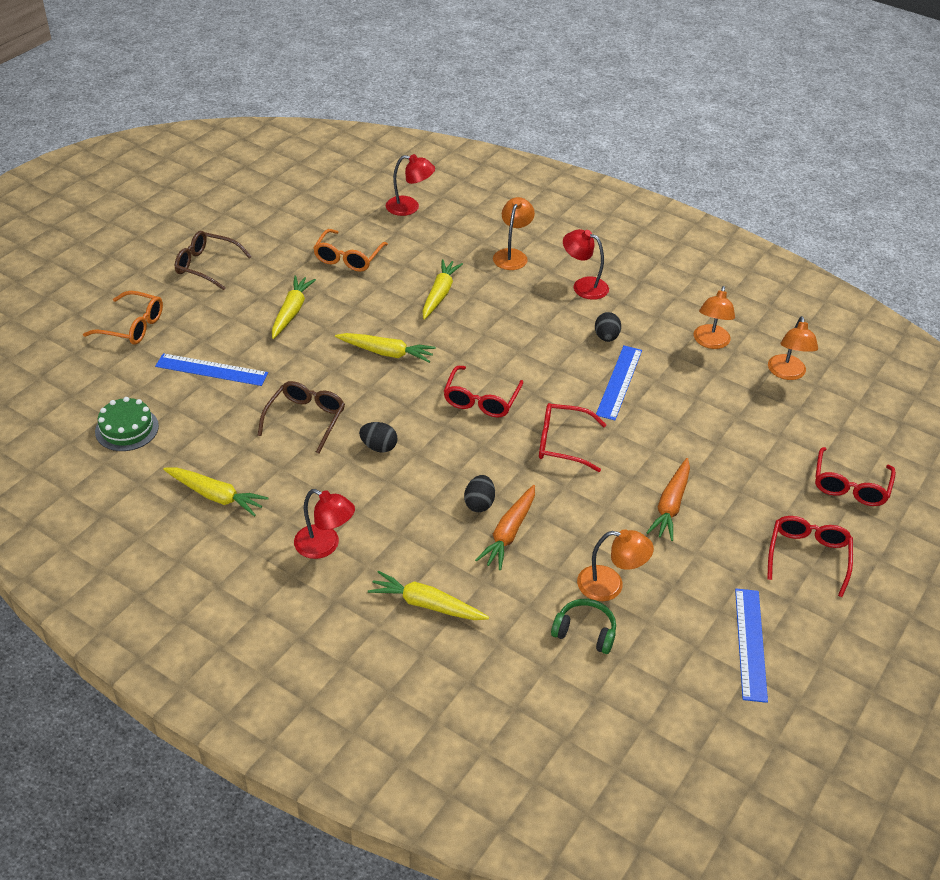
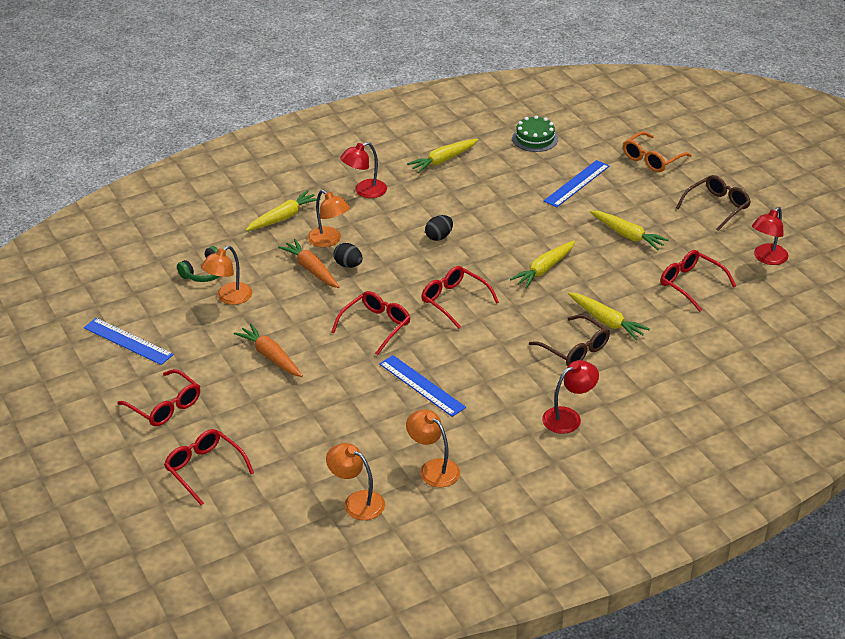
camera: 120 degrees right, 5 degrees down
(305, 419) = (492, 212): brown glasses -> brown glasses (575, 349)
(348, 258) = (691, 284): orange glasses -> red glasses
(409, 207) = (759, 345): red lamp -> red lamp (767, 258)
(512, 255) = (643, 387): orange lamp -> orange lamp (329, 240)
(606, 337) = (484, 401): black egg -> none

